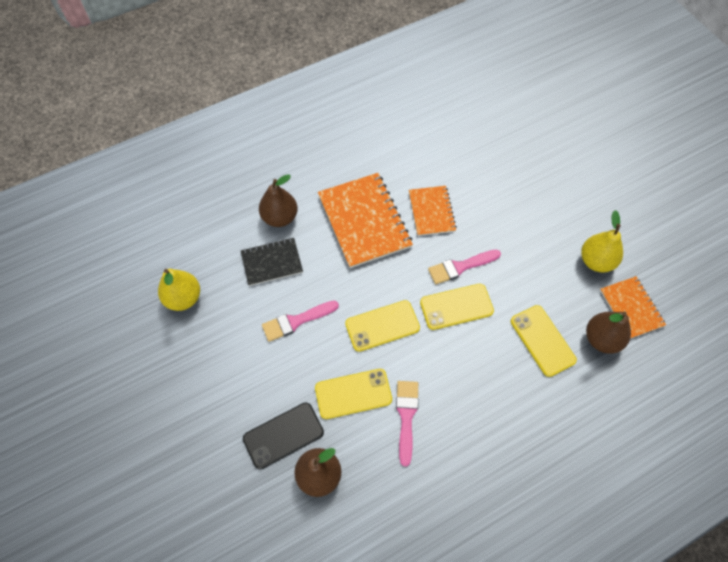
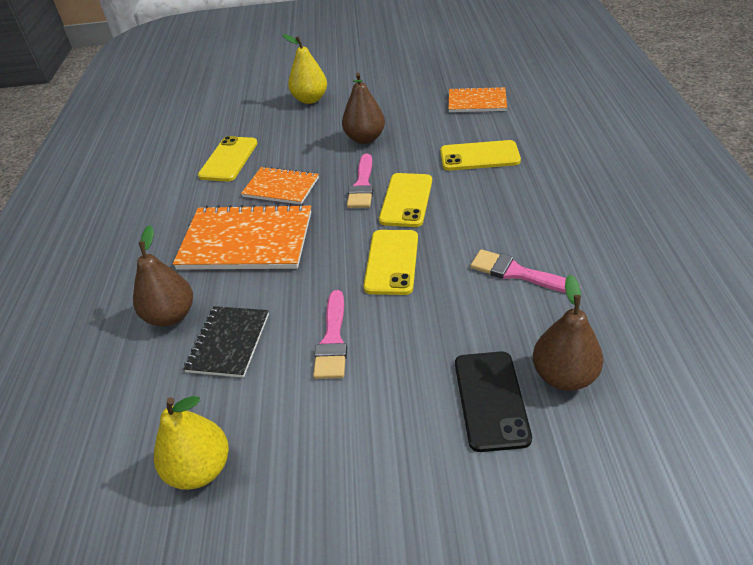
camera: 60 degrees left, 20 degrees down
(353, 394) = (465, 311): yellow phone -> yellow phone (229, 159)
(596, 261) = (418, 106): yellow pear -> yellow pear (310, 99)
(602, 339) = (498, 124): brown pear -> brown pear (365, 138)

